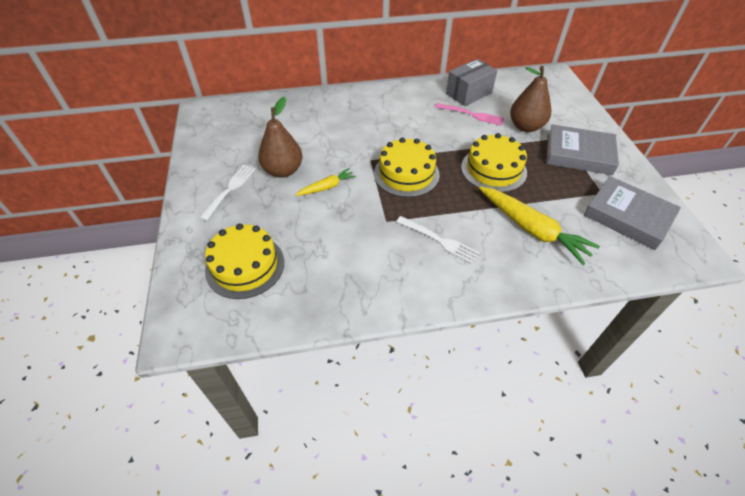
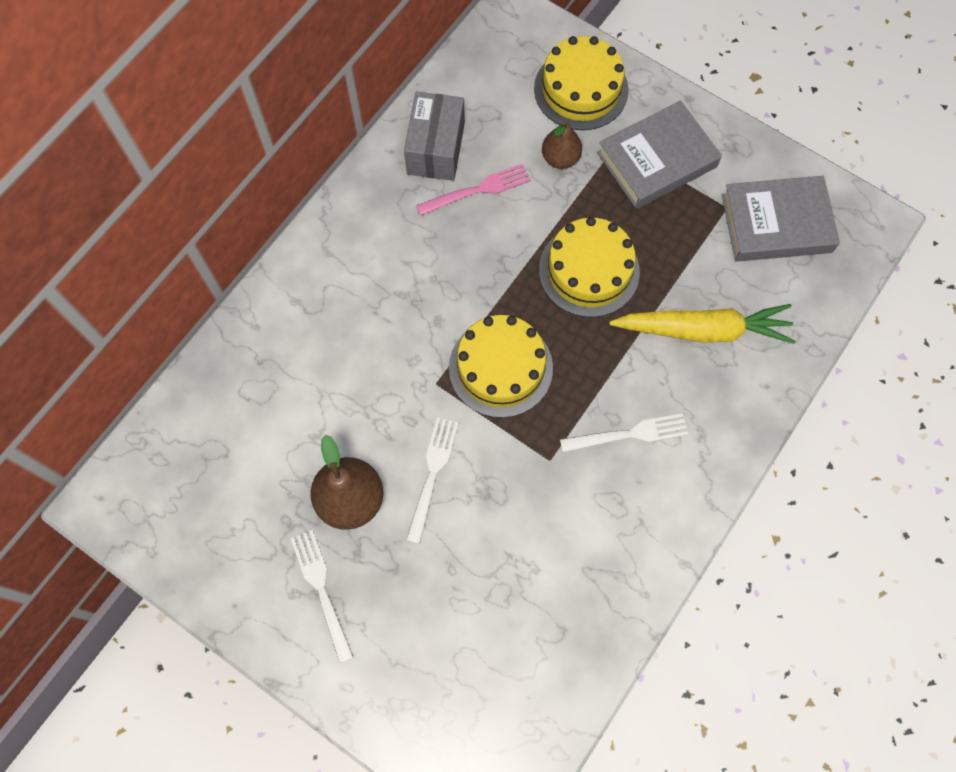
camera: 45 degrees left, 20 degrees up
(245, 266) = (469, 665): yellow cake -> yellow cake (581, 89)
(327, 187) = (432, 474): yellow carrot -> white fork
(525, 126) = (560, 158): brown pear -> brown pear, size x0.64

